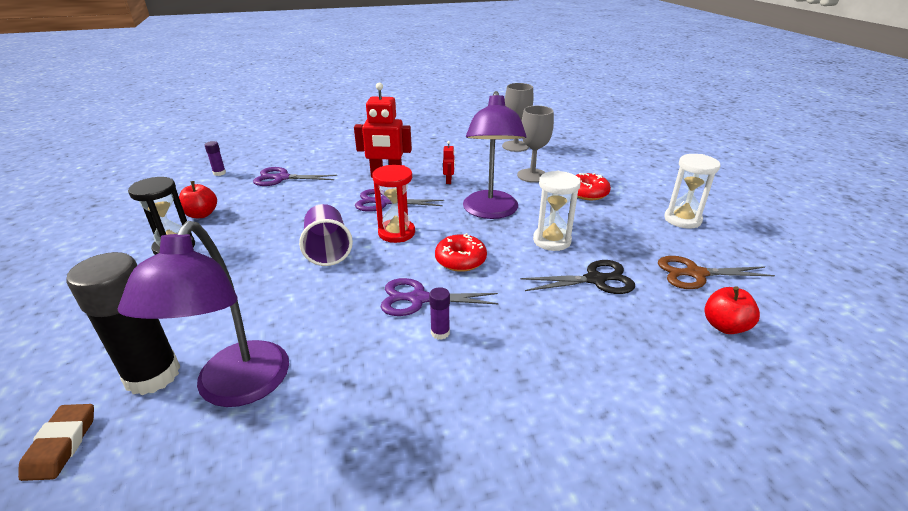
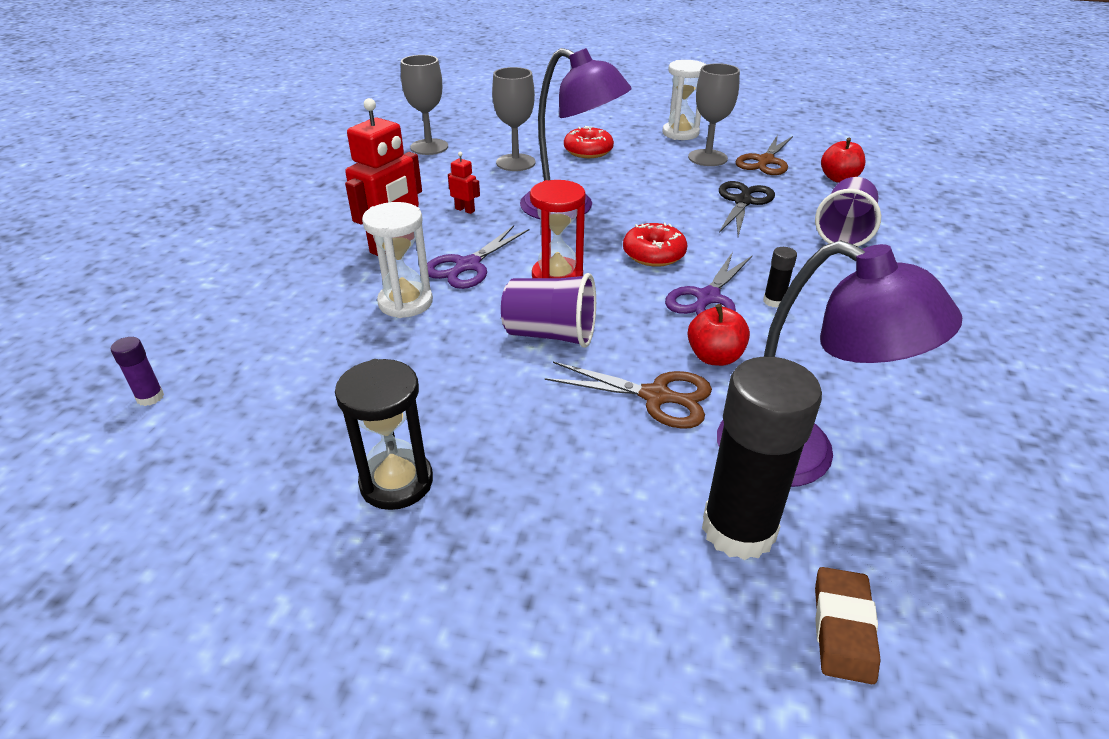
camera: 60 degrees left, 5 degrees up
(61, 445) = (843, 628): brown eraser -> brown eraser turned 75 degrees clockwise
(201, 214) = (305, 438): red apple -> red apple (714, 357)
(280, 307) = (656, 396): none -> brown scissors
(282, 178) = (273, 332): purple scissors -> none
(440, 333) = (773, 301): purple glue stick -> black glue stick
(551, 241) = (661, 198): white hourglass -> white hourglass (405, 302)
(606, 351) = (843, 232): none -> purple cup
(654, 243) = (707, 158): none -> grey goblet

